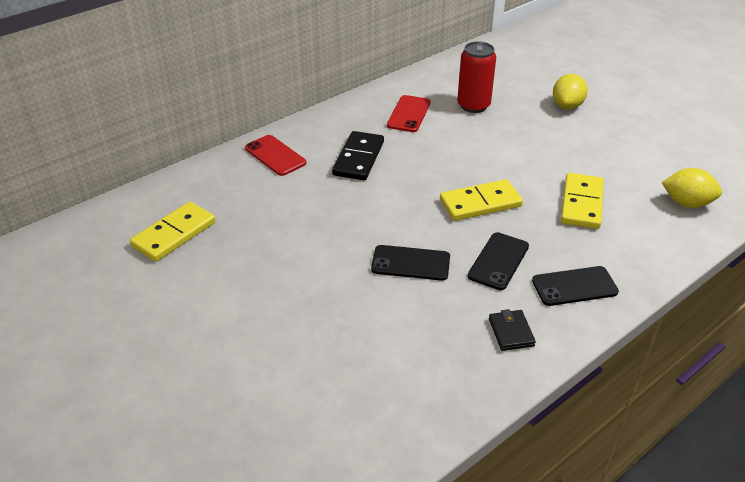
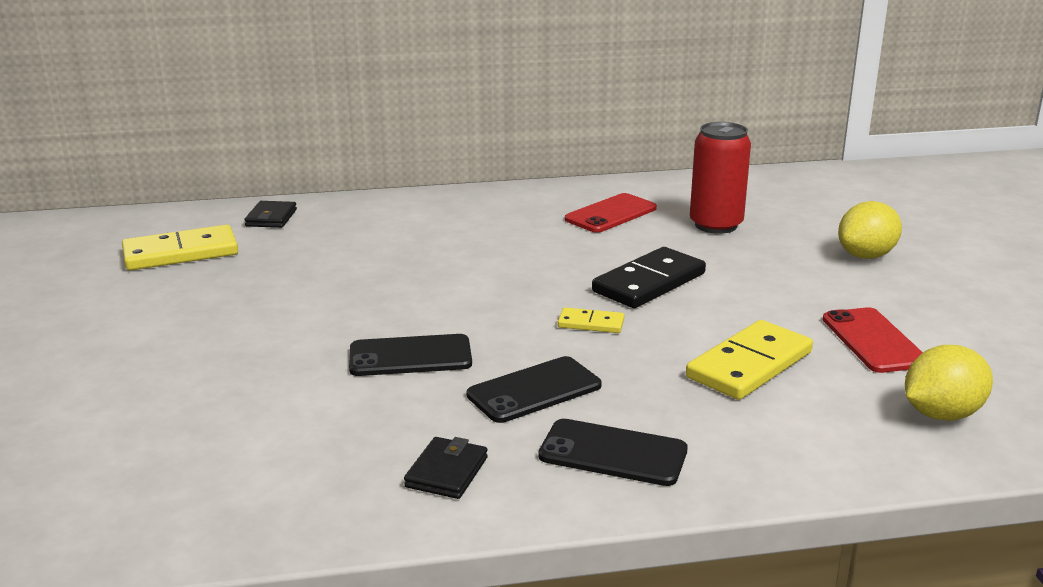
camera: 30 degrees right, 15 degrees down
(200, 183) = (271, 218): none -> black wallet
(275, 155) = (388, 214): red phone -> red phone (873, 341)
(358, 158) = (485, 240): black domino -> black domino (649, 282)
(410, 263) = (410, 356): black phone -> black phone turned 45 degrees counterclockwise
(480, 203) = (591, 323): yellow domino -> yellow domino, size x0.52
(686, 203) = (941, 414): yellow lemon -> yellow lemon turned 75 degrees counterclockwise

